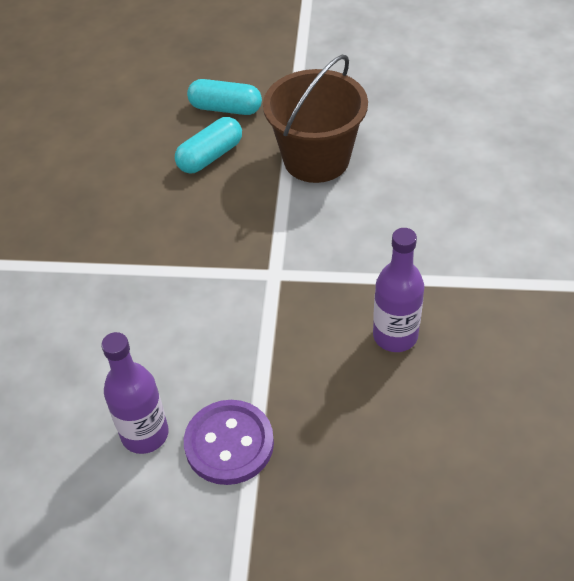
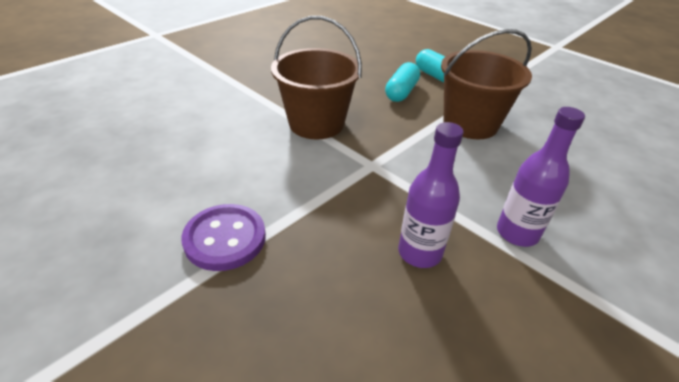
camera: 35 degrees right, 10 degrees down
(145, 434) = (188, 198): purple bottle -> purple bottle (517, 233)
(167, 260) = (316, 123): none -> brown bucket
(210, 156) = (401, 92): turquoise capsule -> turquoise capsule turned 60 degrees counterclockwise

